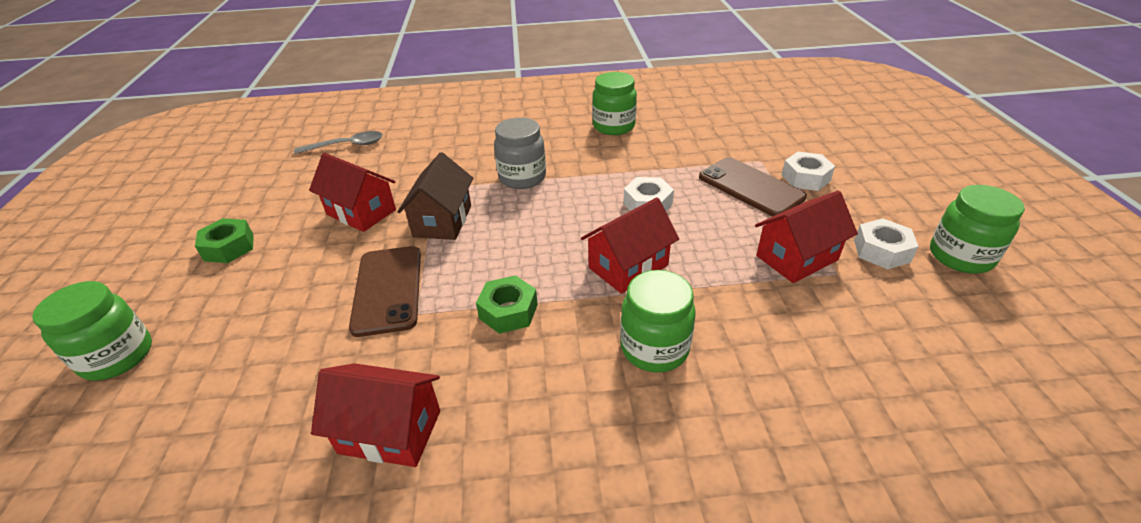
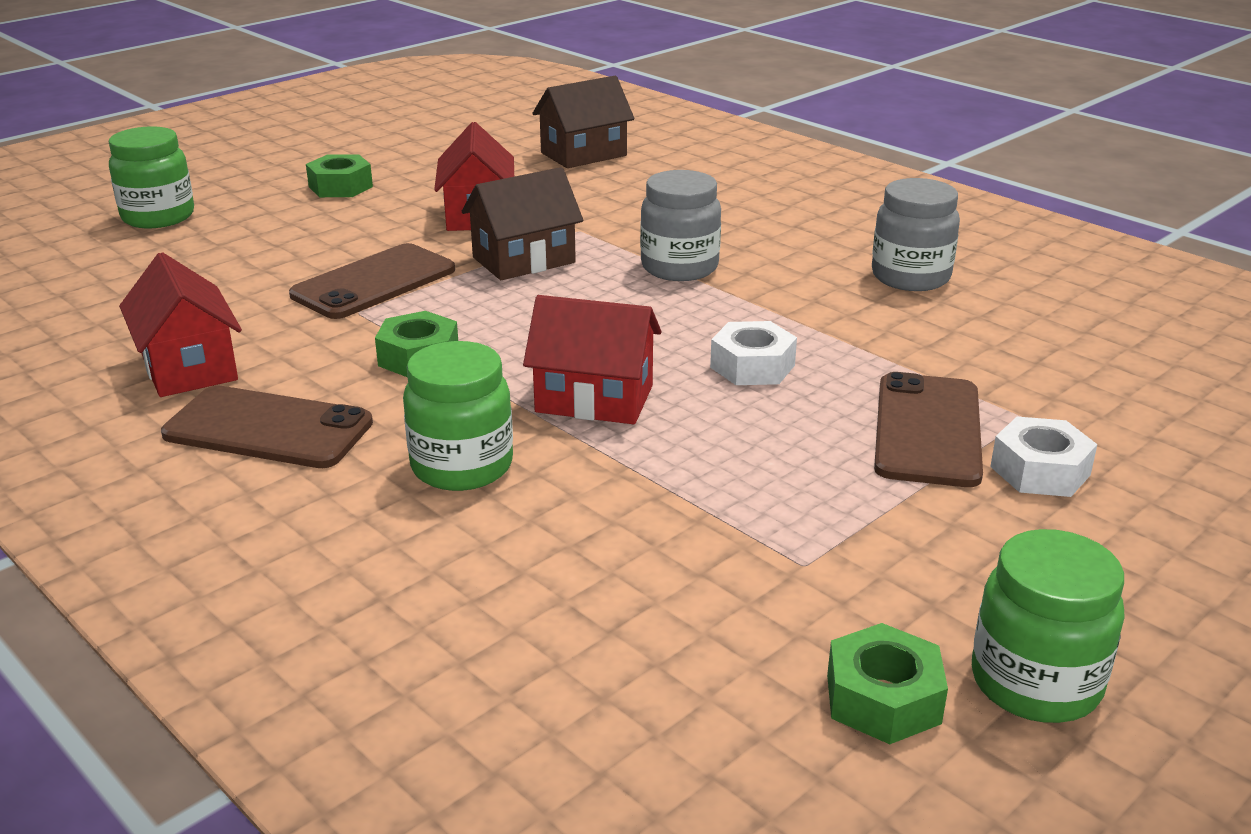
camera: 50 degrees right, 10 degrees down
(347, 146) = (583, 154): grey spoon -> brown house
(525, 420) = (268, 428): none -> brown phone
(614, 126) = (910, 277): green jar -> grey jar
(796, 258) = (794, 519): red house -> none
(881, 251) = (928, 594): white nut -> none
(955, 302) = (883, 699): none -> green nut

